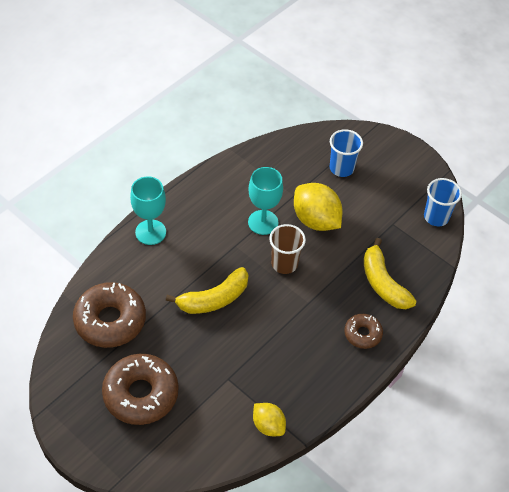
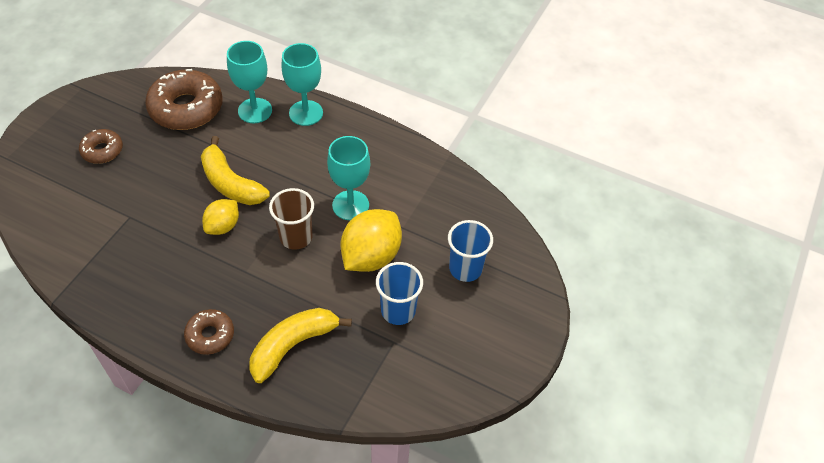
camera: 75 degrees right, 0 degrees up
(133, 268) = (255, 111): none -> turquoise goblet
(141, 394) = (102, 150): brown donut -> brown donut, size x0.54
(268, 425) = (73, 264): yellow lemon -> yellow lemon (223, 226)
(436, 217) = (423, 393): blue cup -> blue cup (398, 311)

